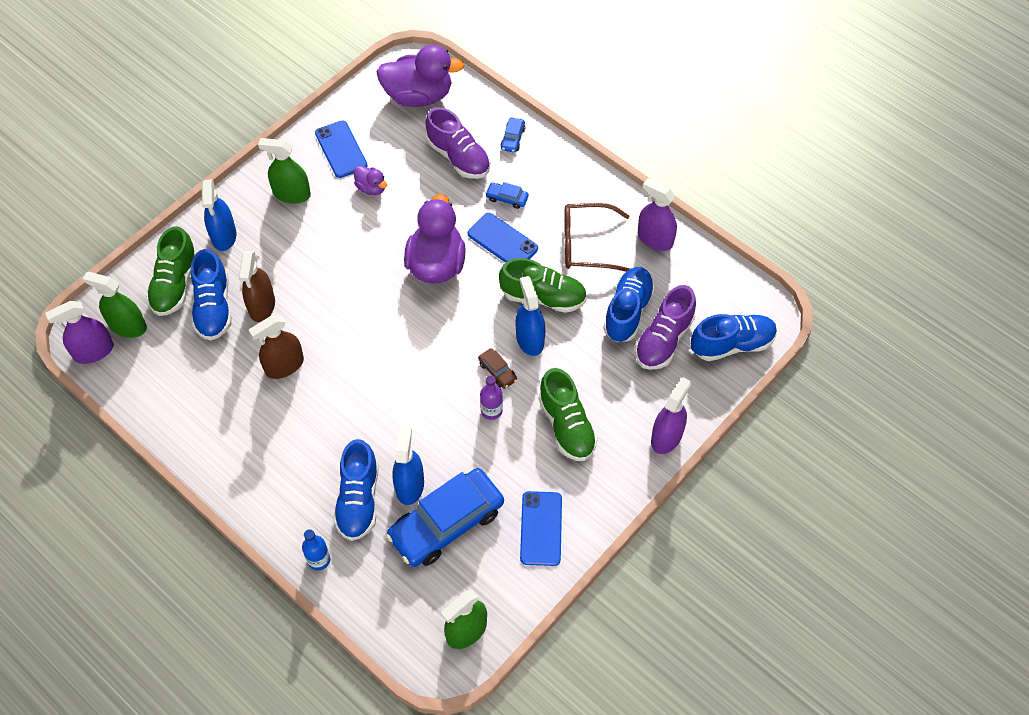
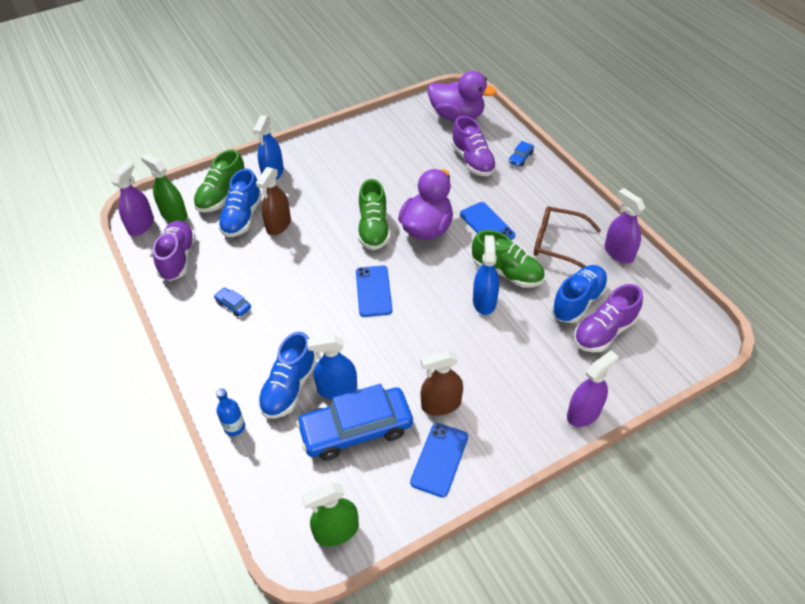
camera: 20 degrees right, 10 degrees down
(93, 351) = (141, 225): purple spray bottle -> purple spray bottle turned 120 degrees clockwise
(161, 382) = (178, 258): none -> purple shoe
(284, 365) = (276, 270): brown spray bottle -> brown spray bottle (441, 404)
(292, 194) = (335, 157): green spray bottle -> none
(341, 149) = (384, 137): blue phone -> blue phone (373, 291)
(371, 188) = (396, 166): purple duck -> none
(409, 485) = (337, 389): blue spray bottle -> blue spray bottle turned 120 degrees counterclockwise
(491, 410) = (431, 348): purple bottle -> none
(497, 371) = (447, 319): brown car -> none
(507, 198) = (501, 196): blue car -> blue car (233, 305)
(567, 425) = (493, 378): green shoe -> green shoe (373, 229)
(732, 344) = (668, 351): blue shoe -> none

